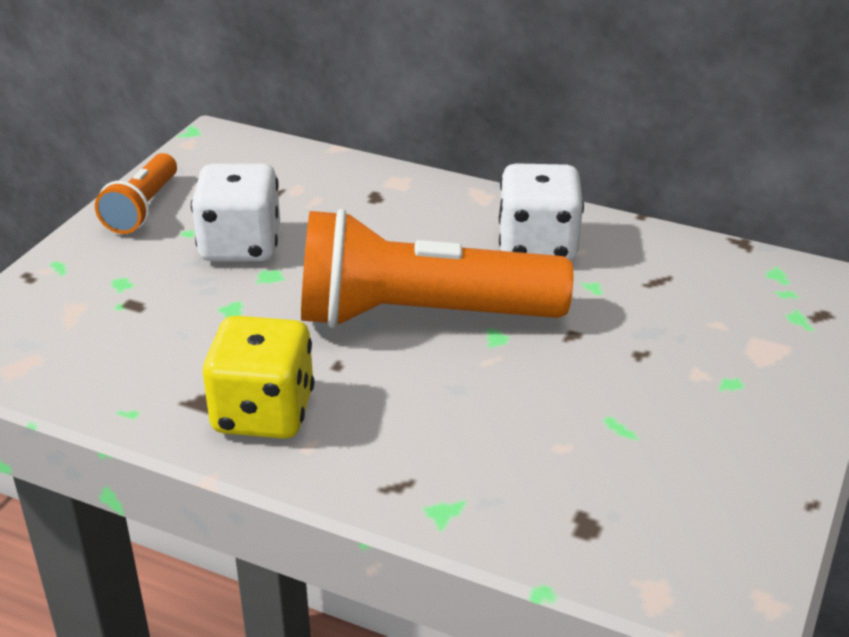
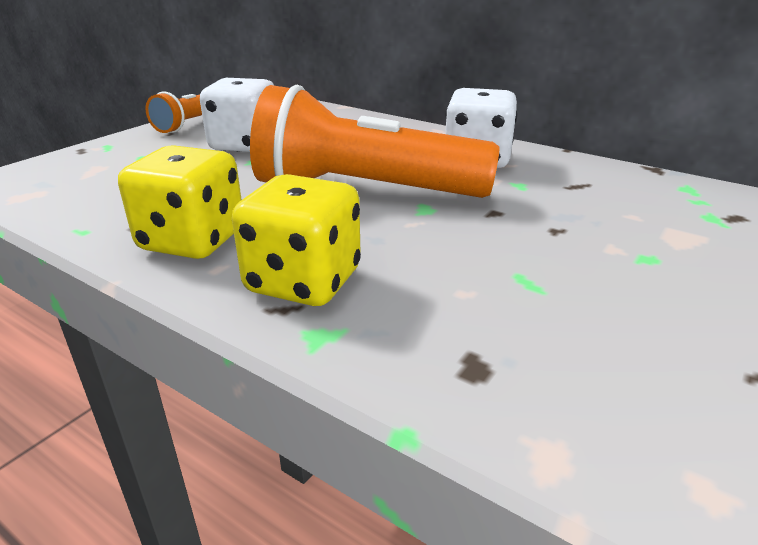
camera: 10 degrees right, 5 degrees down
(404, 453) = (303, 281): none -> yellow dice

